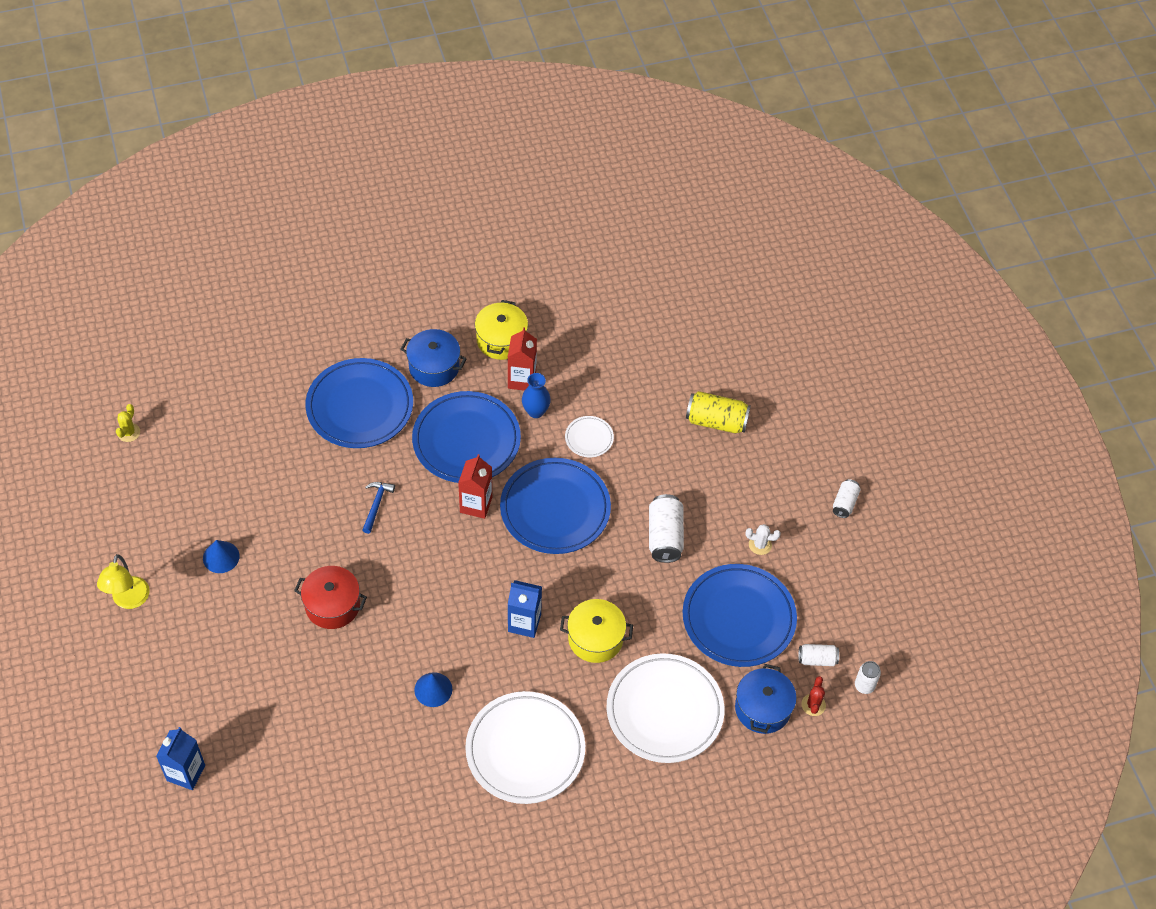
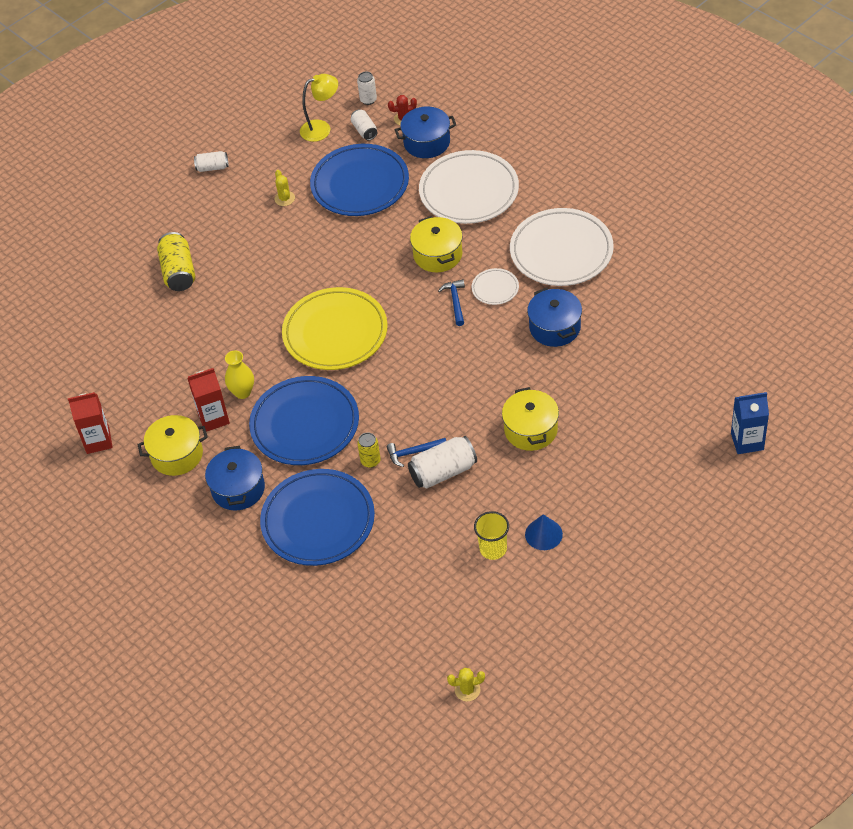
camera: 110 degrees left, 5 degrees down
(129, 600) = (634, 576): yellow lamp -> yellow lamp (321, 128)
(236, 513) = (493, 549): none -> yellow cup
(332, 605) = (531, 430): red pot -> yellow pot
(391, 470) = (370, 461): none -> yellow can
(433, 689) = (555, 327): blue cone -> blue pot
(476, 505) = (366, 385): red carton -> red carton (98, 441)
(524, 623) = (455, 302): blue carton -> blue hammer
(535, 411) = (242, 392): blue vase -> yellow vase
(555, 509) = (335, 333): blue plate -> yellow plate
(589, 438) = (248, 344): white plate -> white plate (495, 288)
(665, 536) = (315, 255): white can -> white can (443, 472)
(760, 545) = (284, 198): white cactus -> yellow cactus

